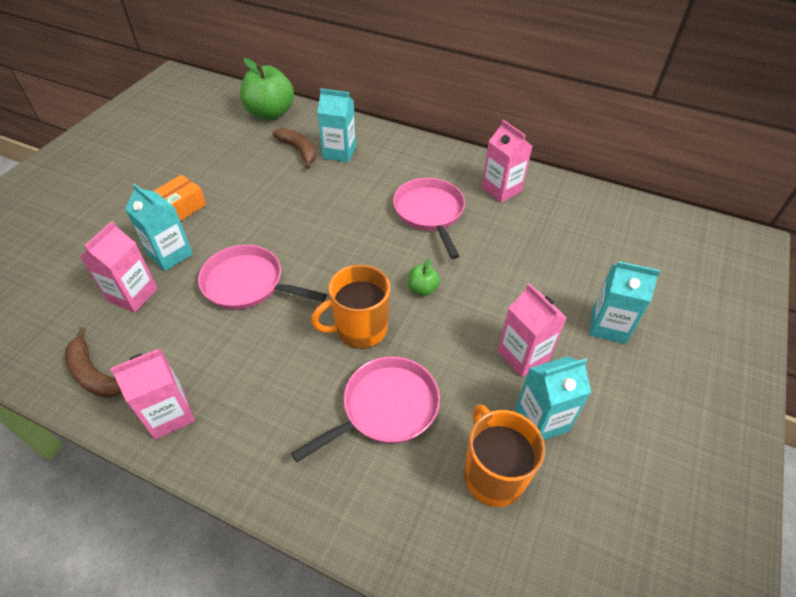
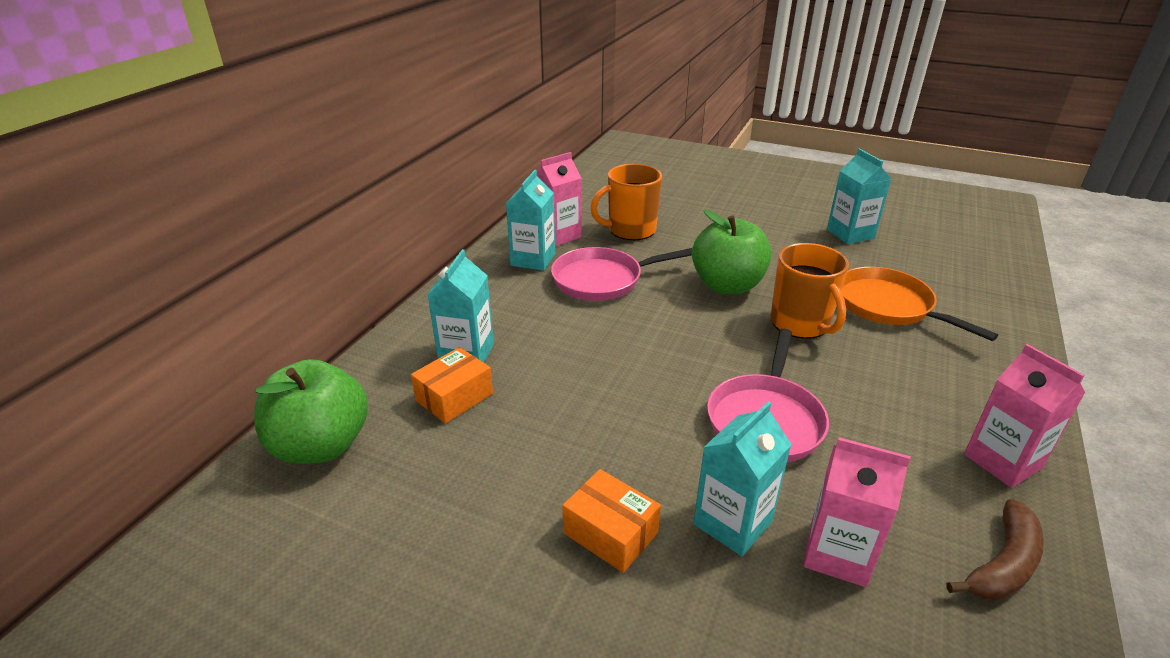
camera: 90 degrees left, 15 degrees down
(299, 151) = (454, 397): brown banana -> orange box
(385, 408) = (888, 306): pink pan -> orange pan
(422, 289) = (727, 285): green apple -> green apple, size x2.16
(493, 475) = (915, 256): orange mug -> orange mug (630, 230)
(523, 355) = (789, 237): pink carton -> none
(608, 326) = (738, 200): turquoise carton -> turquoise carton (533, 259)

